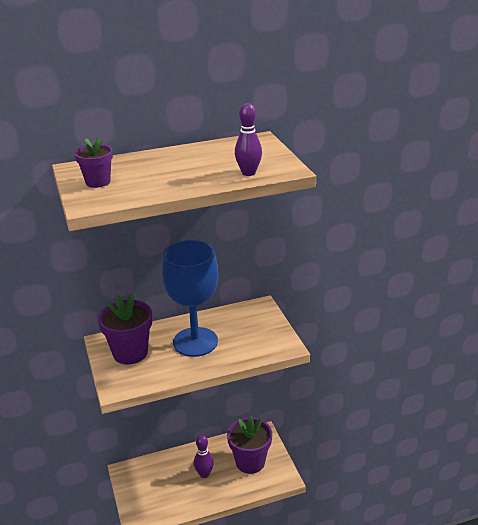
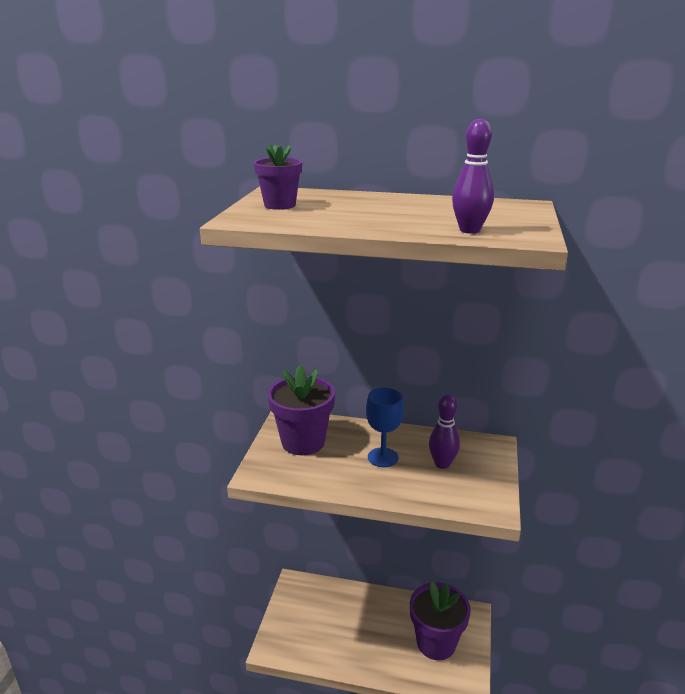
camera: 30 degrees right, 5 degrees down
(195, 342) = (383, 457): blue goblet -> blue goblet, size x0.52
(204, 474) = (374, 630): purple bowling pin -> purple bowling pin (442, 464)

